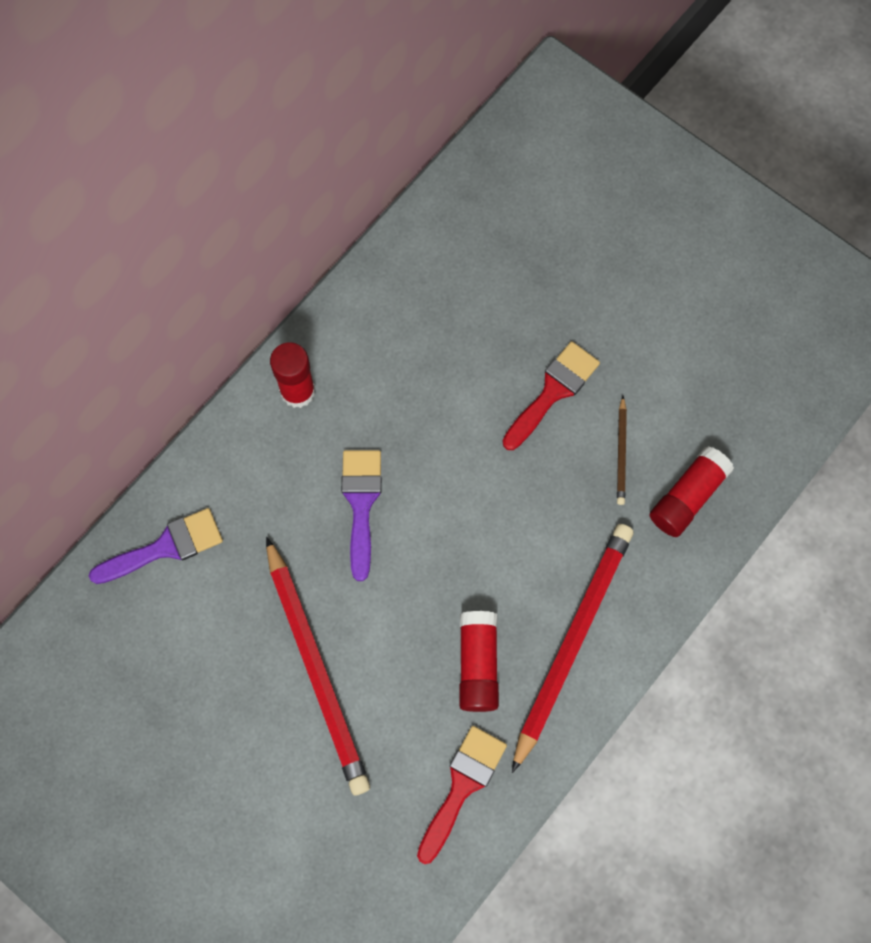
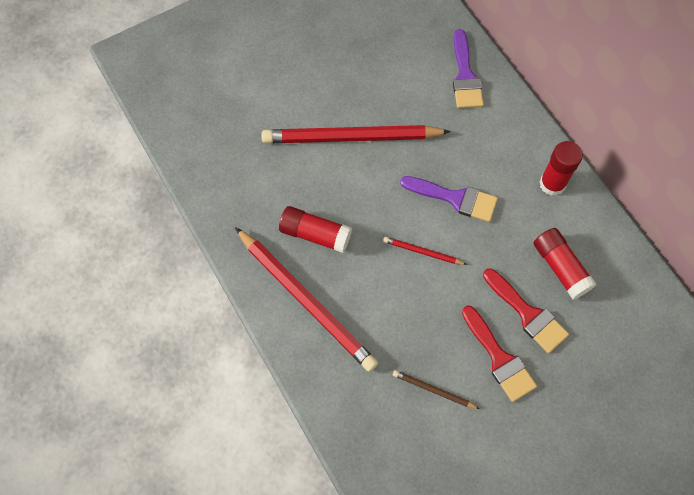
camera: 110 degrees right, 5 degrees down
(451, 520) = (423, 252): none -> red pencil
(462, 786) = (241, 198): red brush -> red brush (527, 314)
(687, 497) = (382, 426): red glue stick -> red glue stick (560, 267)

